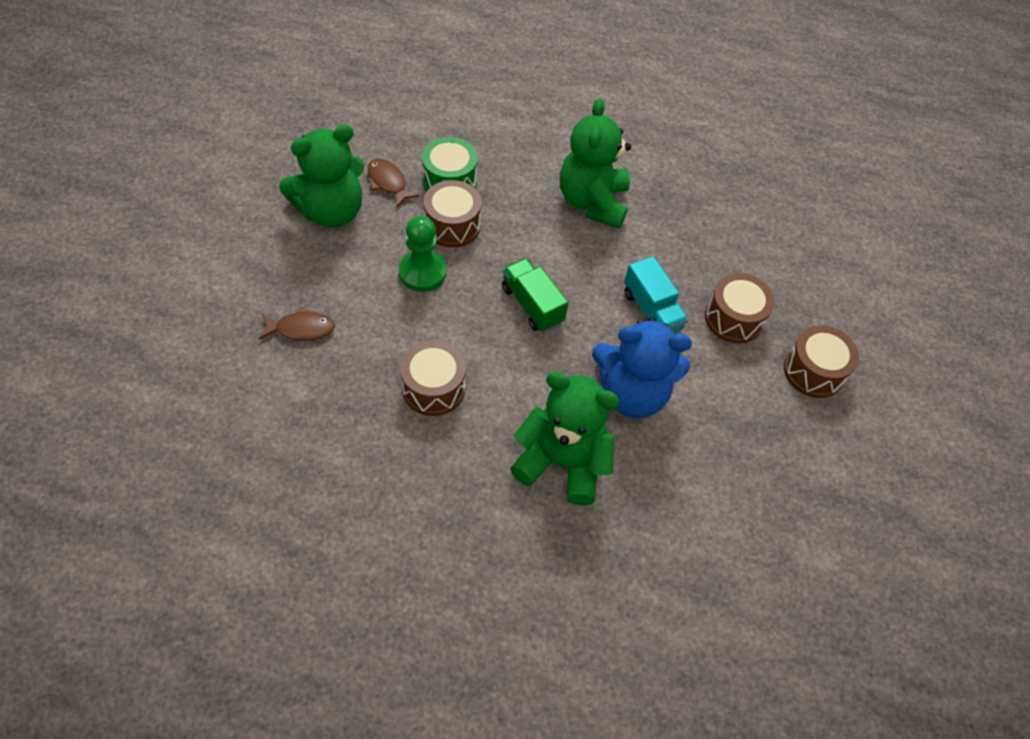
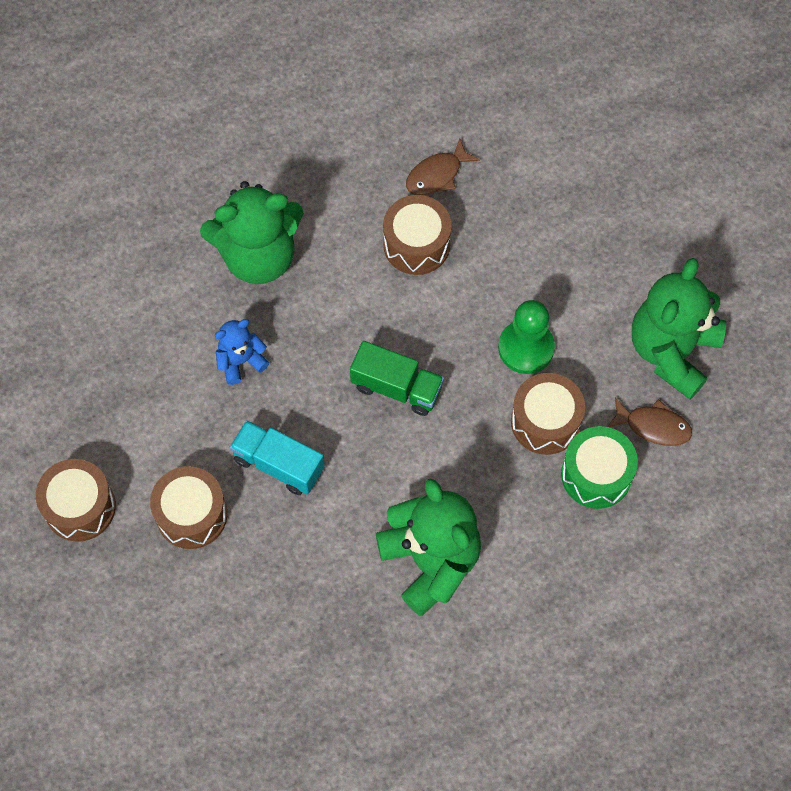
camera: 150 degrees right, 10 degrees up
(301, 329) = (576, 217): brown fish -> brown fish (437, 175)
(632, 393) = (241, 361): blue teddy bear -> blue teddy bear, size x0.51

